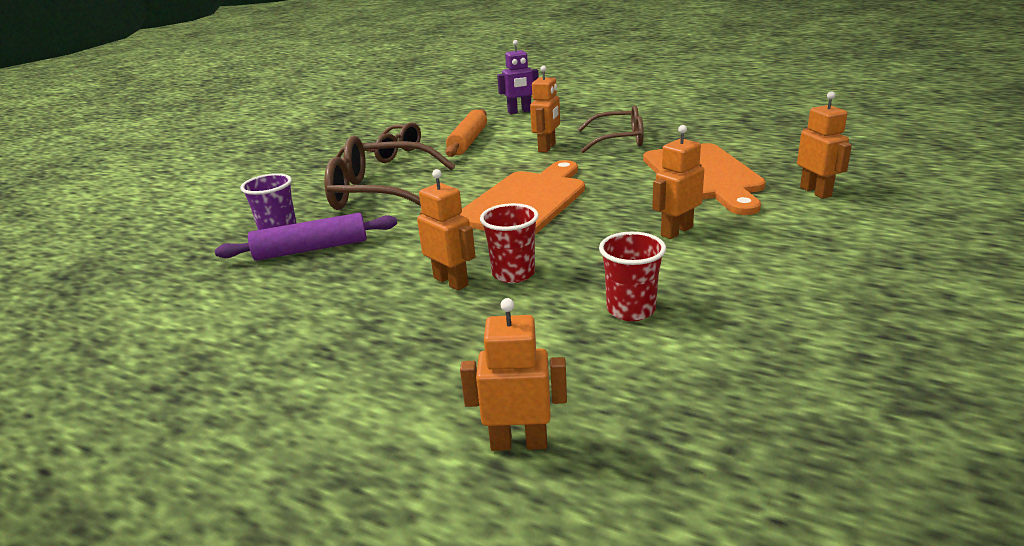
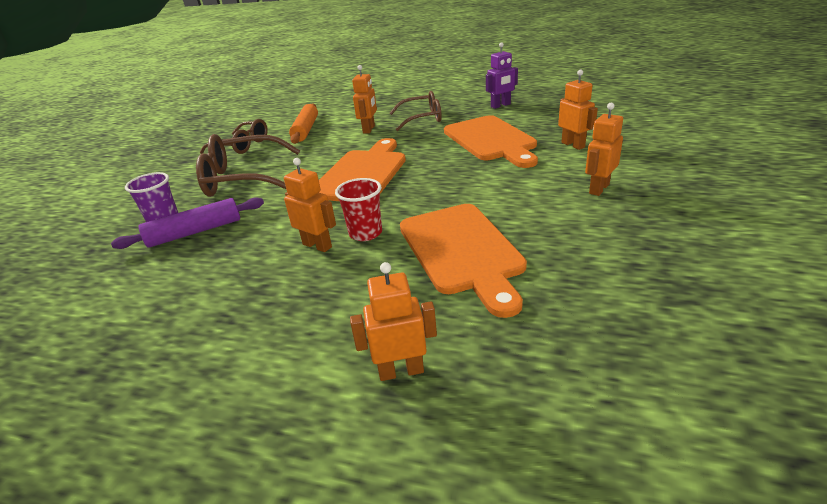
camera: 10 degrees left, 5 degrees up
(519, 111) = (341, 102): purple robot -> purple robot (500, 105)
(631, 310) = (462, 251): red cup -> orange cutting board
(676, 231) = (481, 185): orange robot -> orange robot (598, 189)

